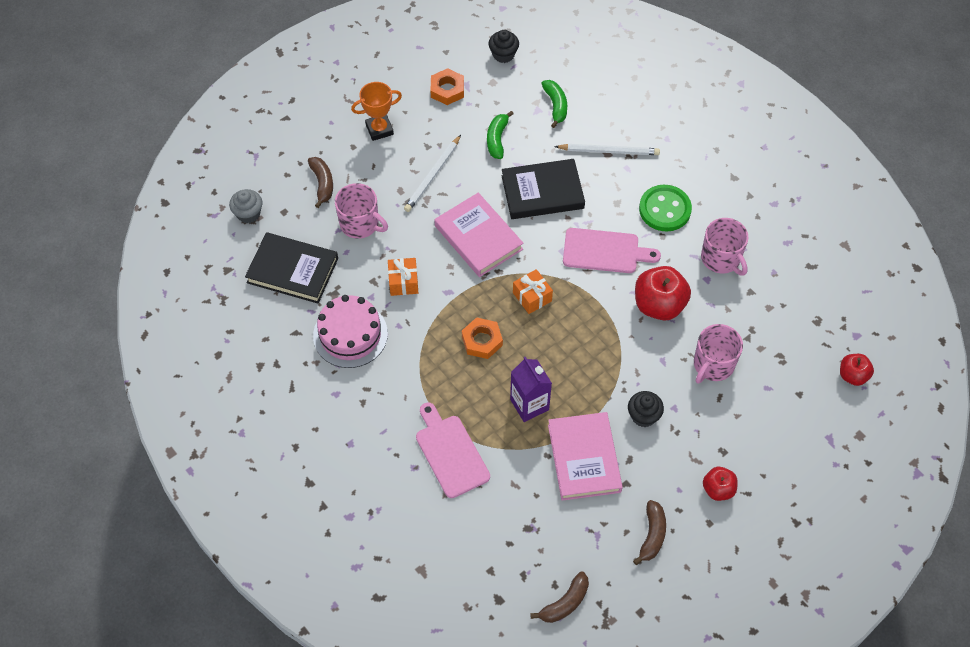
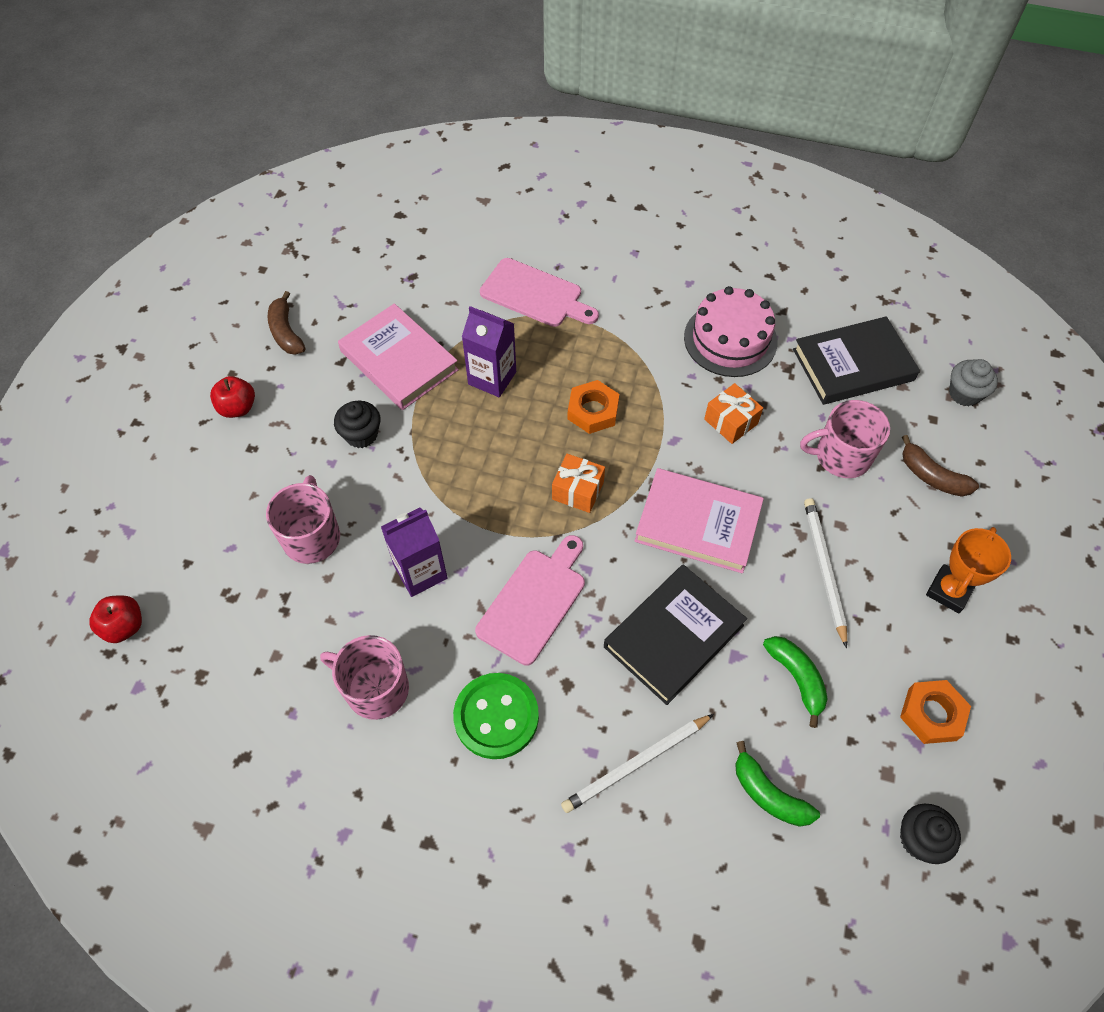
camera: 145 degrees right, 0 degrees up
(565, 603) = (337, 241): brown banana -> none
(604, 251) = (534, 602): pink cutting board -> pink cutting board turned 150 degrees clockwise
(659, 305) = (420, 572): red apple -> purple carton

